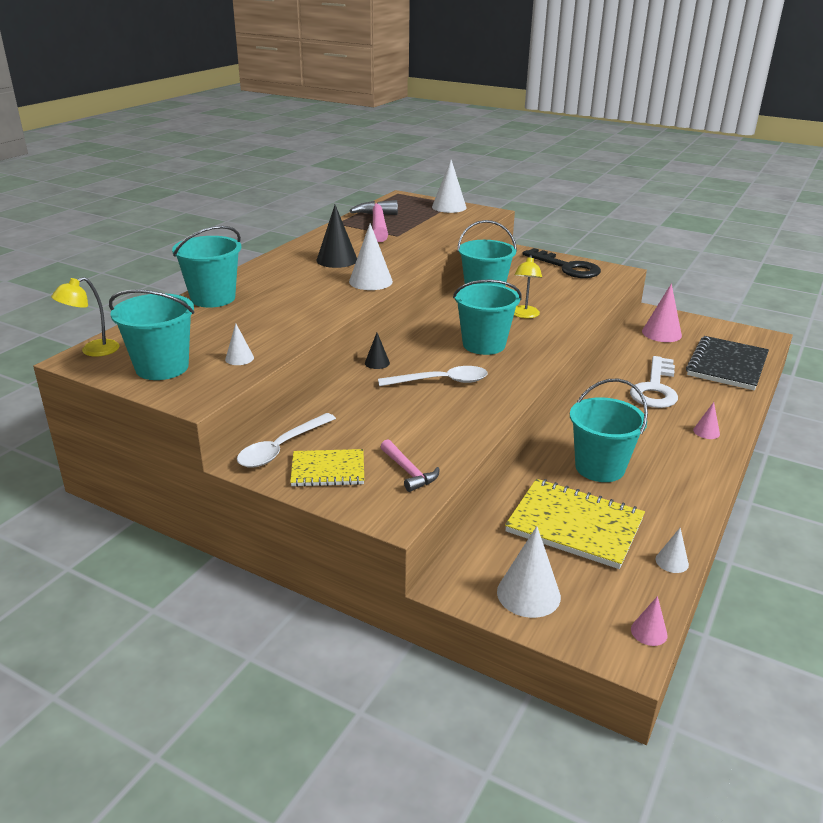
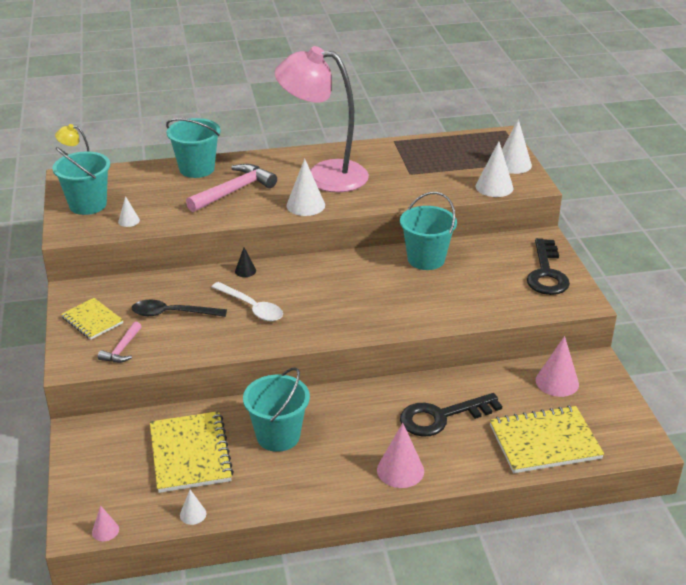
camera: 50 degrees right, 5 degrees up
(281, 448) = (98, 292): white spoon -> none
(337, 260) = (324, 175): black cone -> pink lamp
(378, 224) = (420, 156): pink hammer -> pink hammer (234, 191)
(388, 422) = (172, 313): none -> black spoon
(484, 345) = (333, 299): turquoise bucket -> none
(524, 315) = (413, 294): yellow lamp -> none
(528, 594) = (96, 465): white cone -> white cone (494, 187)
(655, 388) = (441, 417): white key -> black key
(706, 432) = (400, 470): pink cone -> pink cone, size x1.87
(727, 365) = (544, 442): black notebook -> yellow notebook

